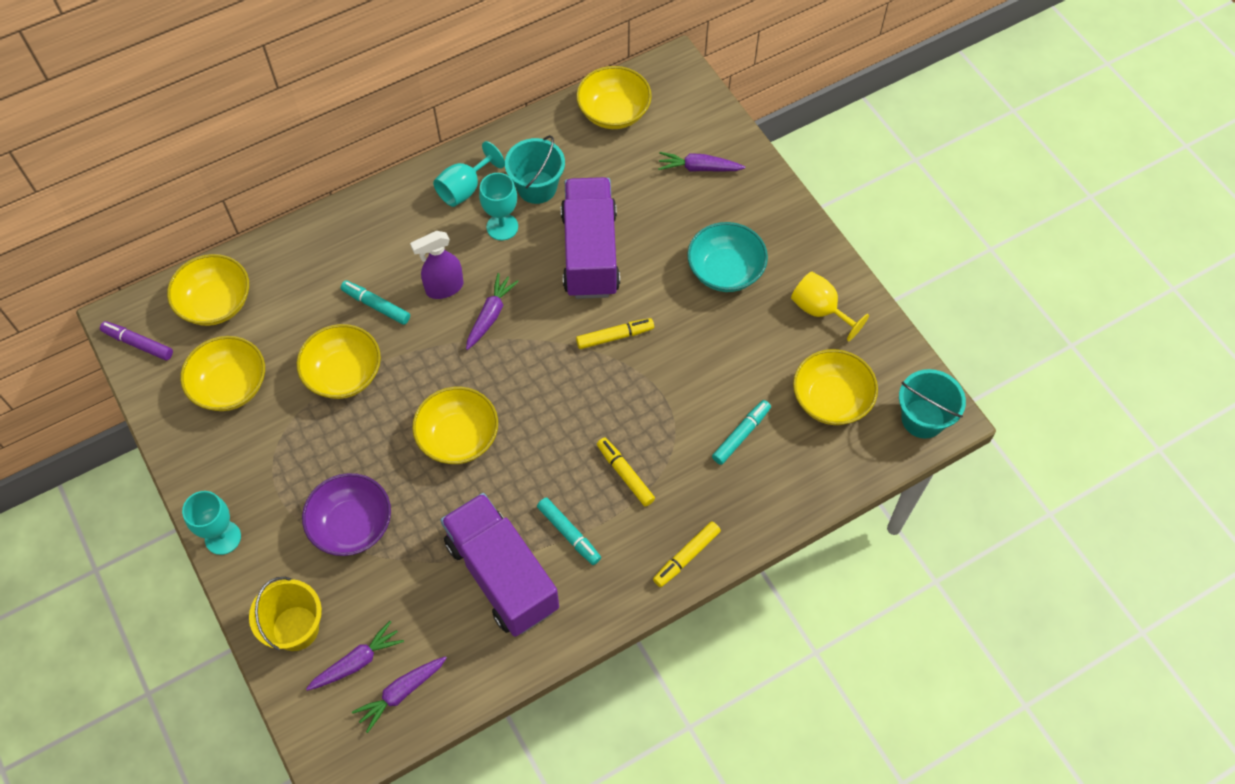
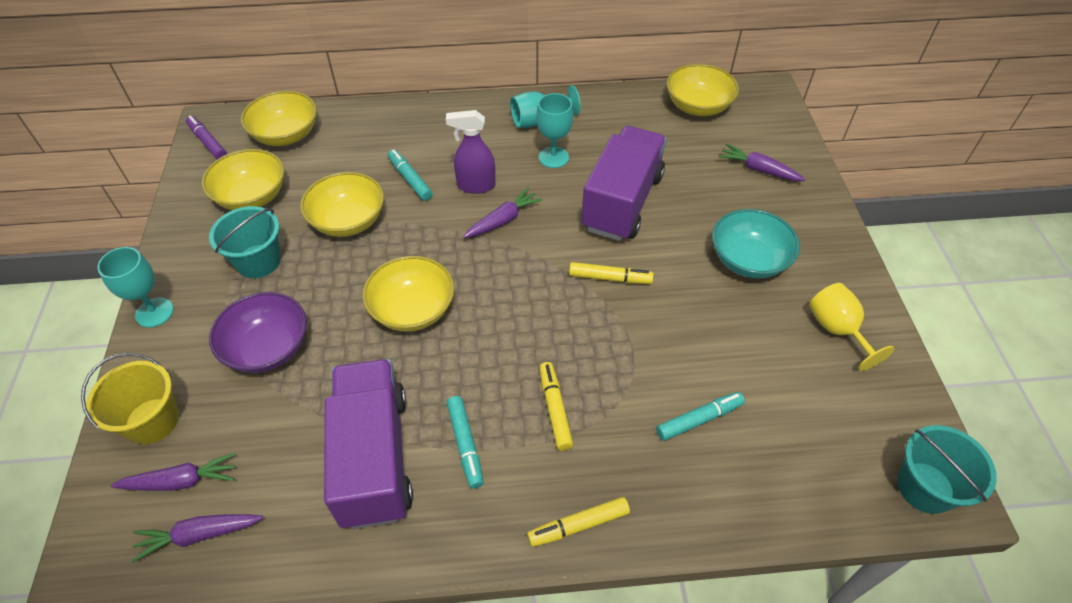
camera: 25 degrees right, 10 degrees down
(537, 187) = (600, 138): turquoise bucket -> turquoise bucket (258, 261)
(831, 399) = (817, 423): yellow bowl -> none

